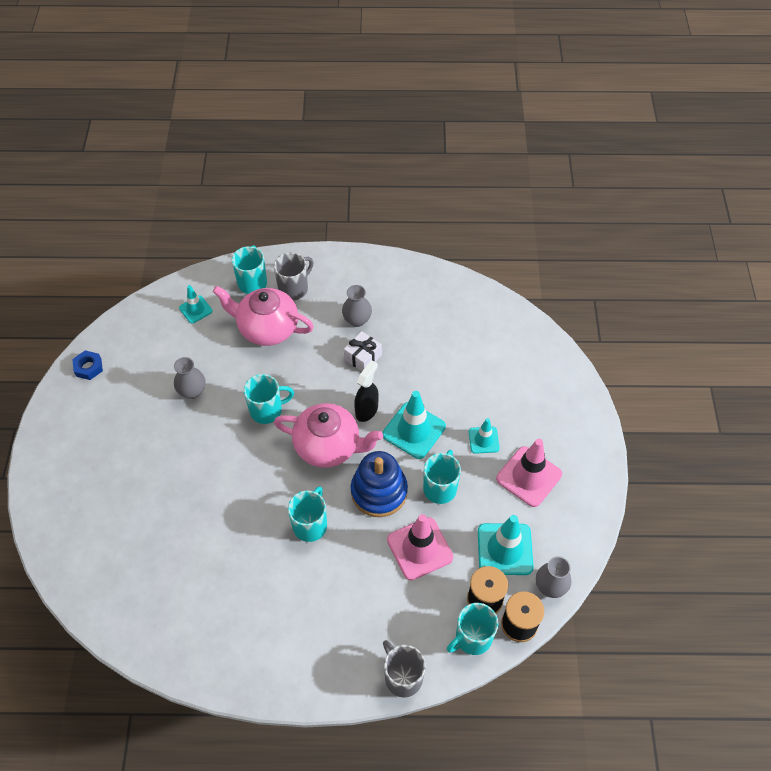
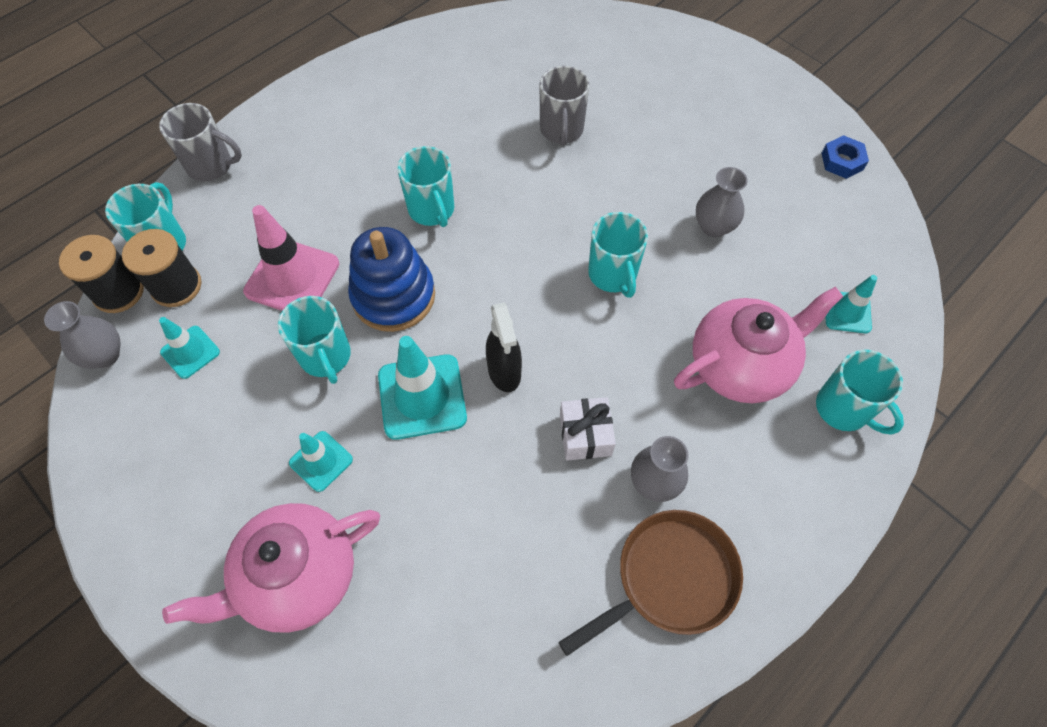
camera: 135 degrees right, 5 degrees up
(267, 410) = (613, 275): turquoise mug -> turquoise mug turned 45 degrees counterclockwise
(294, 288) = (786, 450): grey mug -> grey mug (561, 130)
(329, 446) = (500, 295): pink teapot -> pink teapot (297, 577)
(390, 289) = (669, 579): none -> brown pan
(505, 549) = (190, 352): turquoise traffic cone -> turquoise traffic cone, size x0.57
(529, 476) = (222, 463): pink traffic cone -> none

